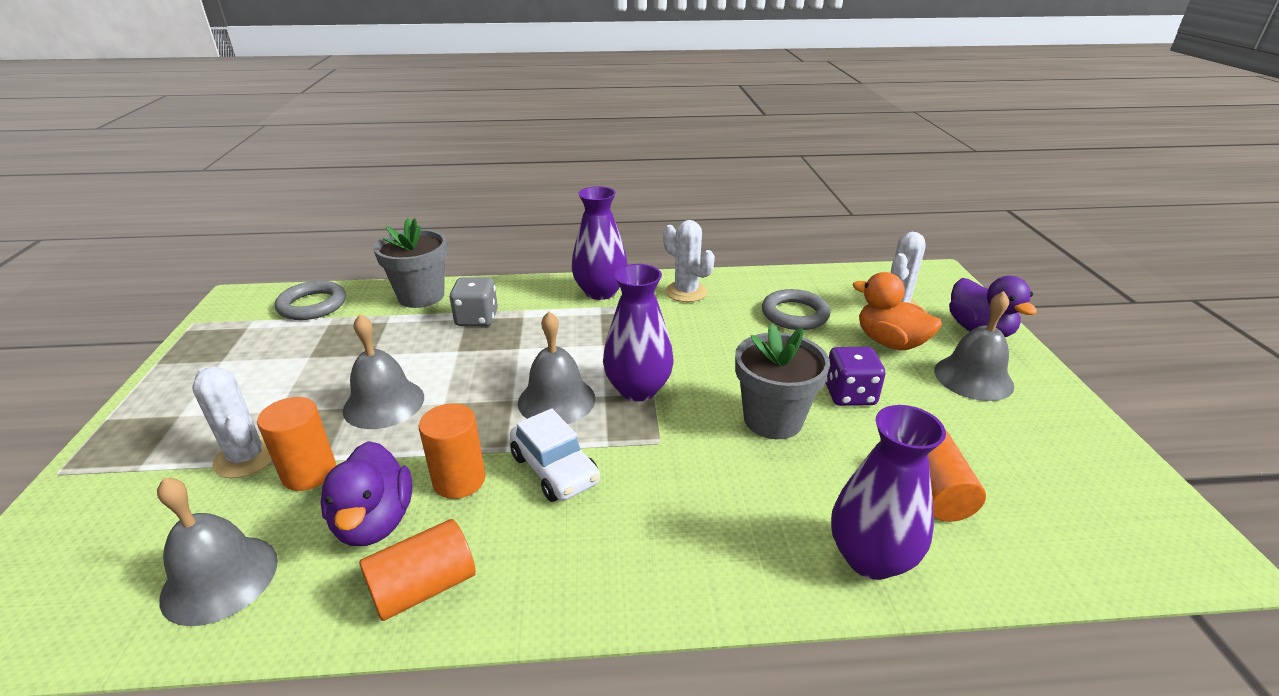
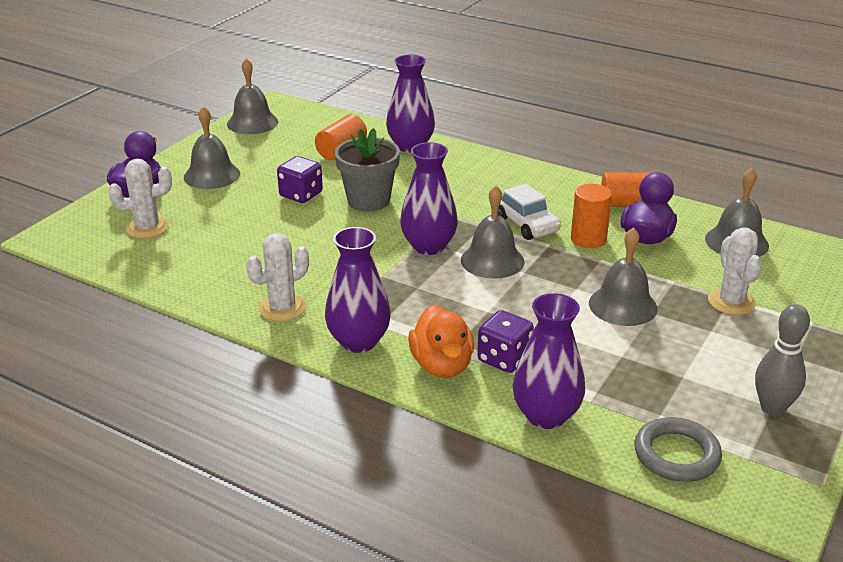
camera: 145 degrees left, 0 degrees up
(221, 360) = (772, 408): none -> grey bowling pin
(309, 473) = (685, 276): orange cylinder -> none
(421, 296) = (546, 415): grey flower pot -> purple vase
(477, 318) = (504, 359): grey dice -> purple dice
(555, 469) = (526, 224): white car -> white car turned 150 degrees clockwise
(686, 292) = (282, 308): white cactus -> white cactus turned 60 degrees clockwise
(794, 314) = (233, 252): grey ring -> none
(890, 342) = (212, 209): orange duck -> orange duck (442, 365)
(1129, 487) = (252, 123): none -> grey bell

